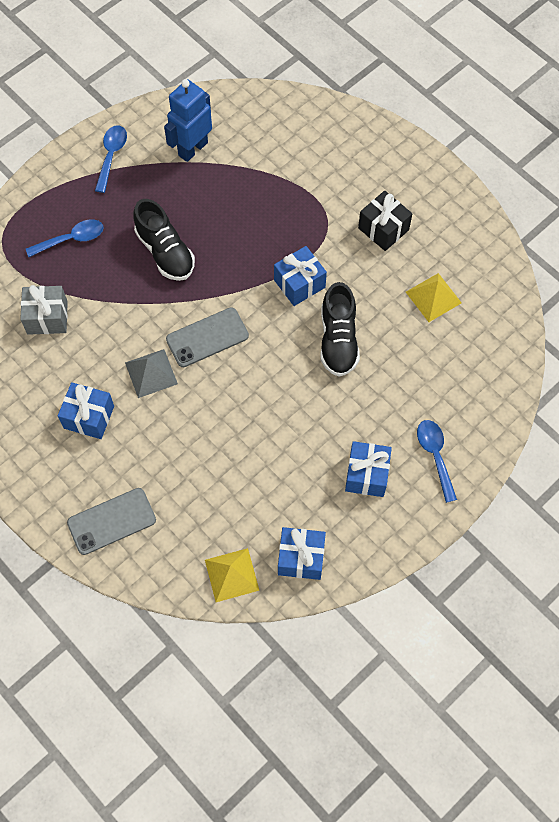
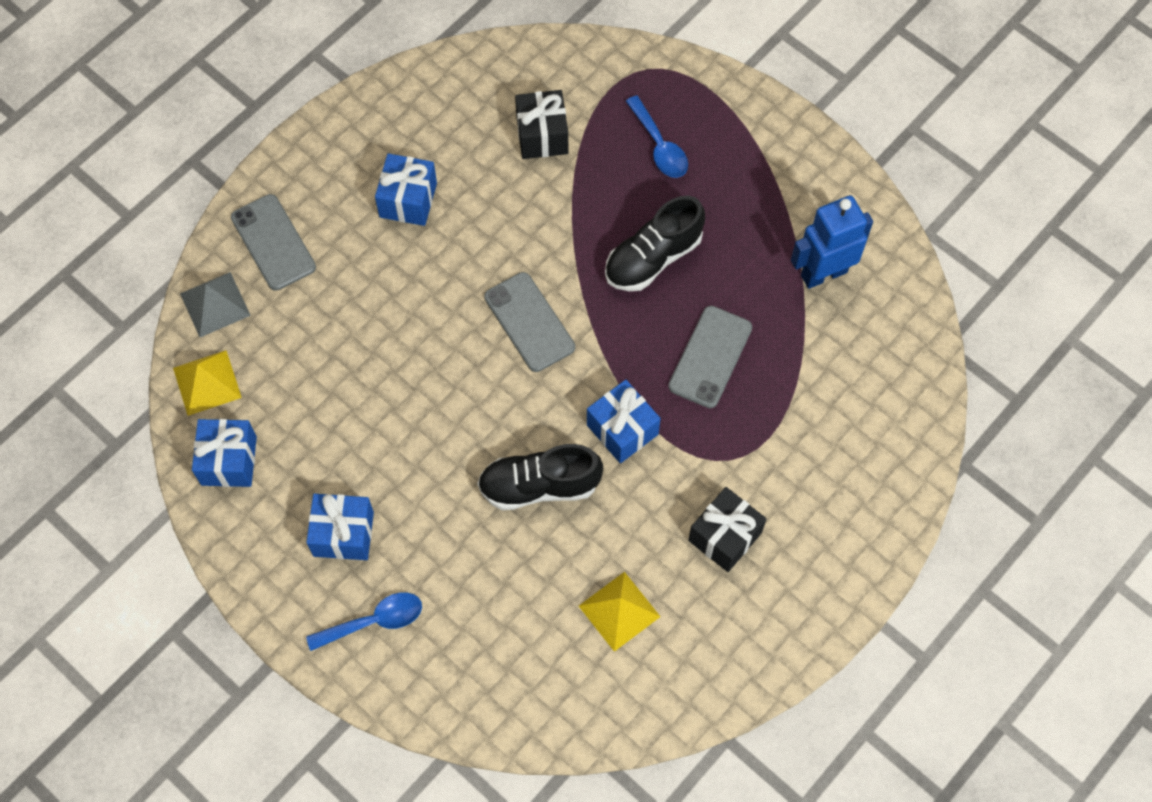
camera: 85 degrees right, 0 degrees up
(47, 317) = (542, 135): grey gift -> black gift
(111, 156) = (796, 175): blue spoon -> none
(151, 373) = (473, 262): grey pyramid -> grey pyramid (215, 304)
(192, 149) = (823, 273): blue robot -> blue robot turned 60 degrees counterclockwise
(249, 224) = (710, 357): none -> grey phone

